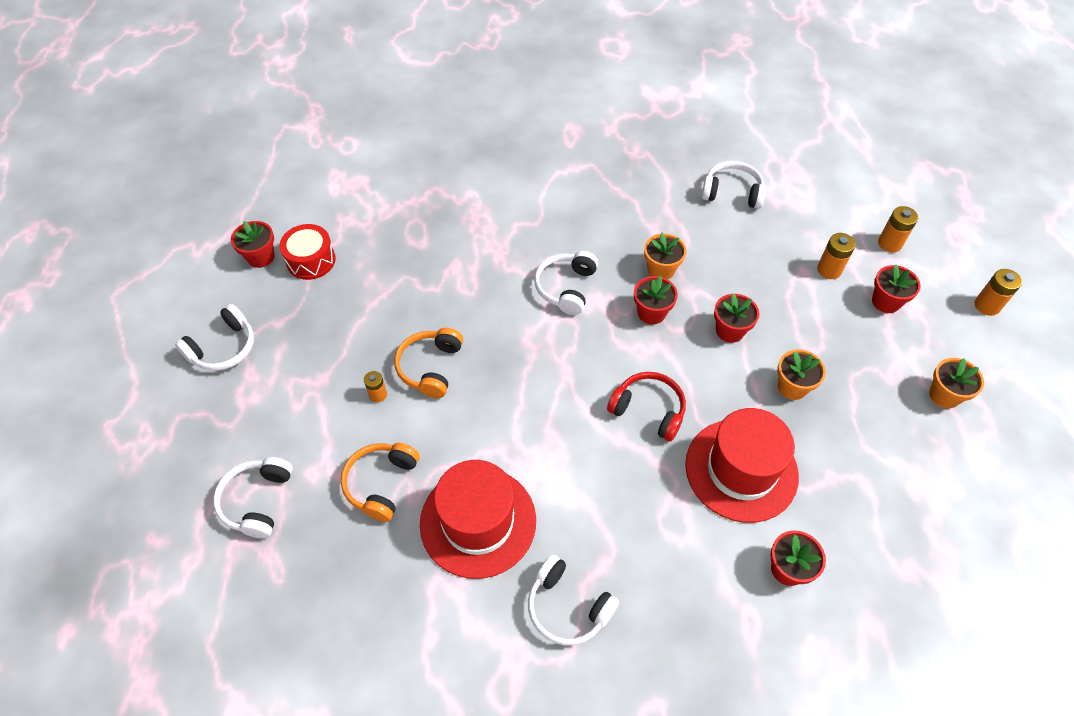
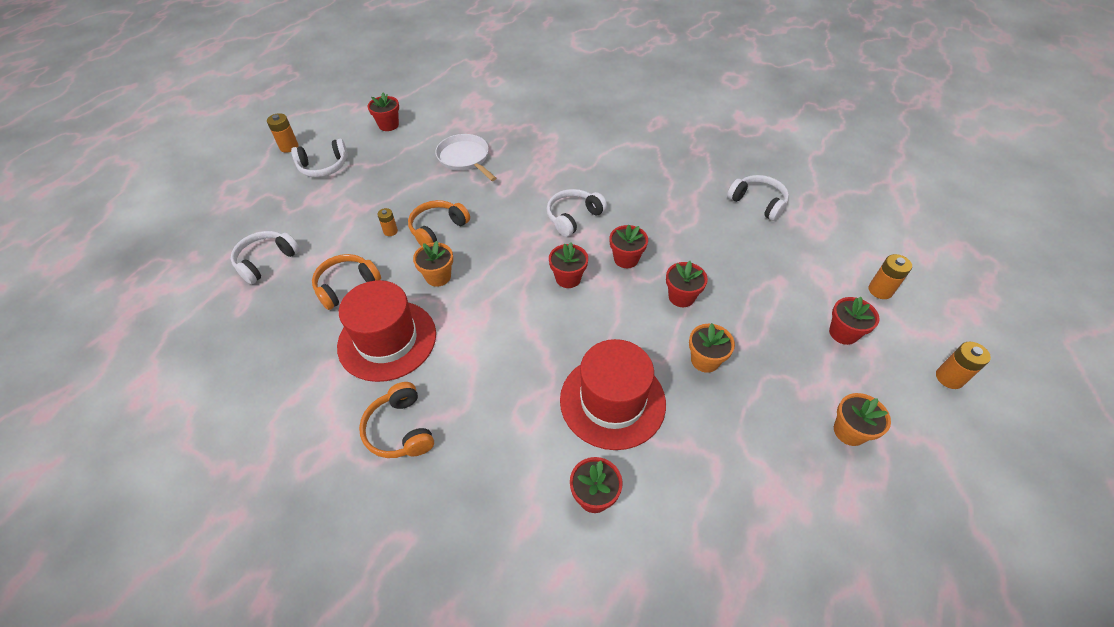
camera: 30 degrees right, 5 degrees down
(311, 260) = (416, 137): red drum -> none
(391, 264) = (465, 158): none -> white pan
(568, 607) = (400, 429): white headphones -> orange headphones
(610, 361) = (568, 278): none -> red flower pot
(648, 410) = (570, 324): red headphones -> none
(661, 270) = (656, 233): orange flower pot -> orange flower pot (438, 277)
(829, 270) = (805, 288): orange battery -> orange battery (289, 147)

